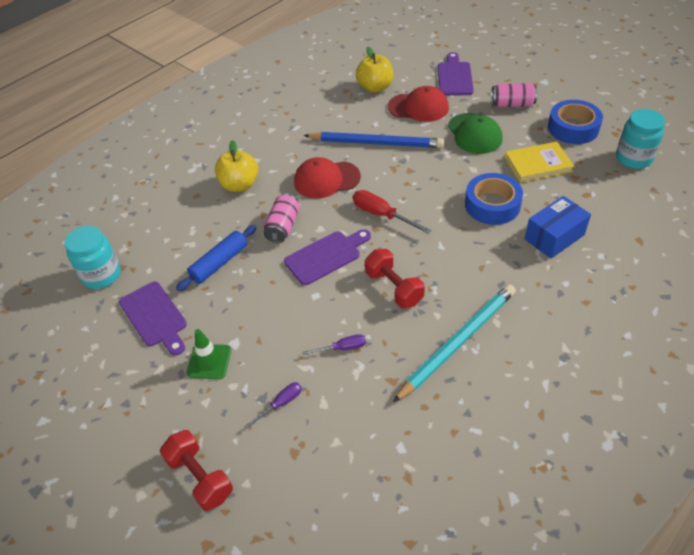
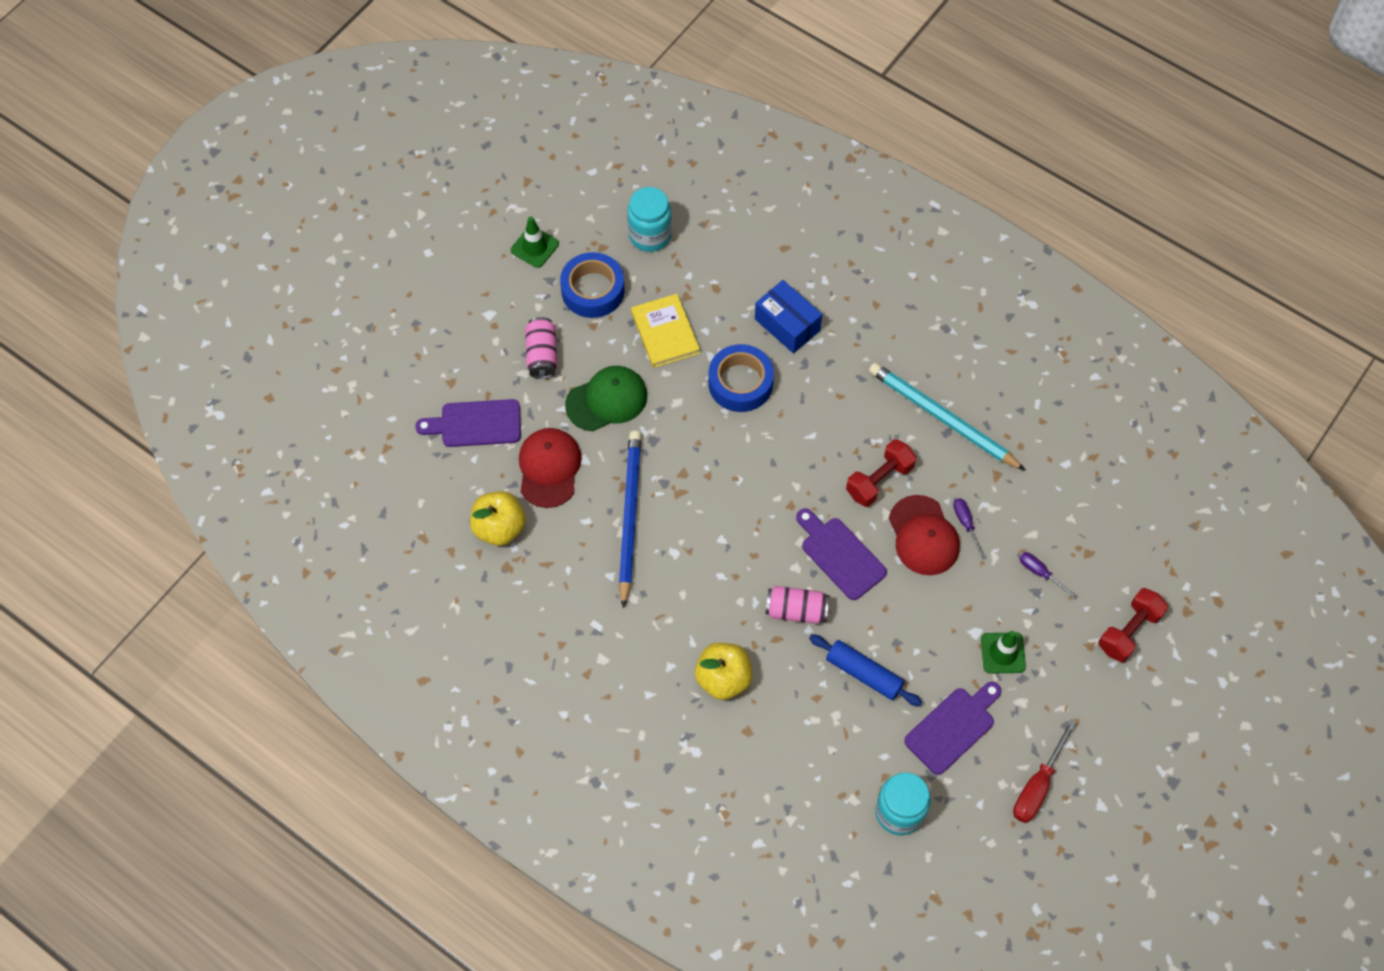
camera: 100 degrees left, 15 degrees up
(326, 180) = (706, 570): red cap -> red cap (923, 536)
(382, 215) = (767, 500): red screwdriver -> red screwdriver (1037, 785)
(608, 101) = (534, 247): none -> green traffic cone

